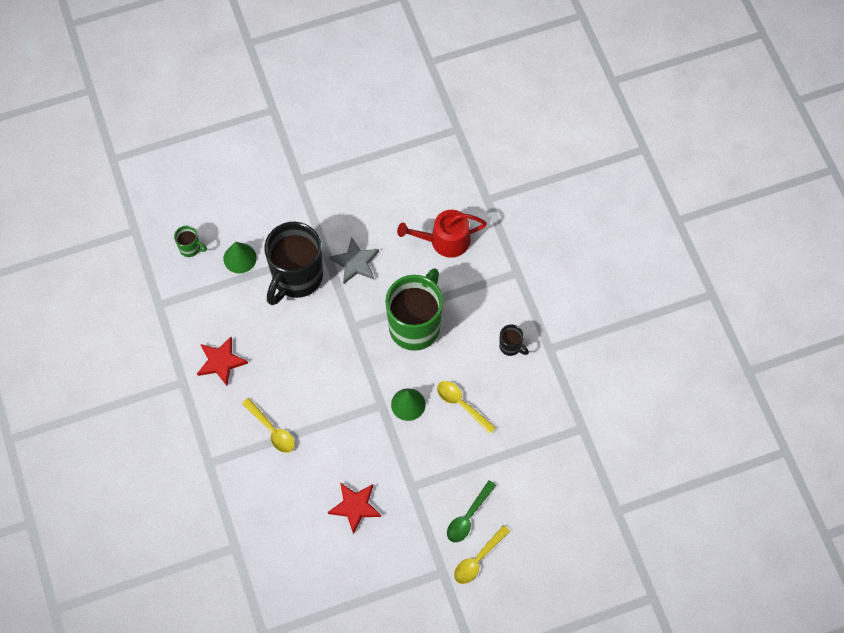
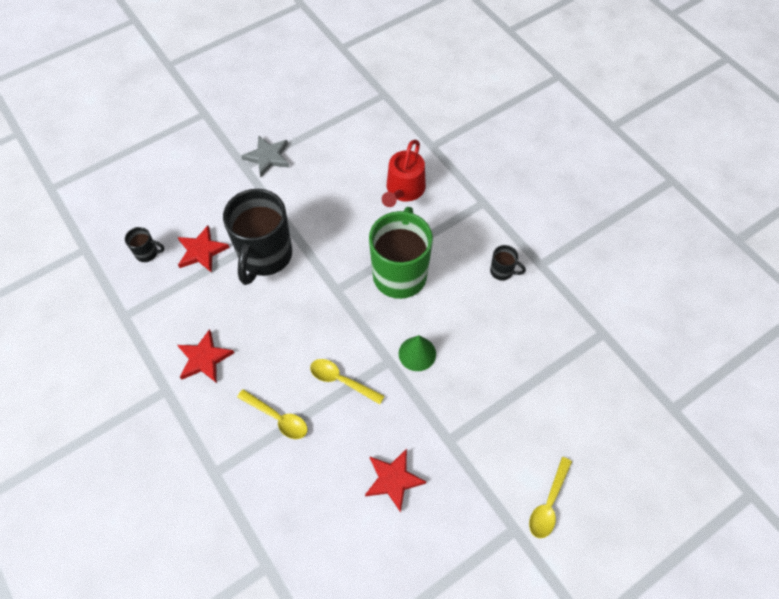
camera: 15 degrees left, 5 degrees down
(190, 248) = (147, 253): green mug -> black mug
(240, 258) = (201, 251): green cone -> red star
(355, 262) = (321, 229): grey star -> grey star (267, 157)
(445, 240) = (404, 190): red watering can -> red watering can turned 45 degrees counterclockwise
(461, 405) = (473, 340): yellow spoon -> yellow spoon (341, 380)
(468, 517) = (521, 457): green spoon -> none

